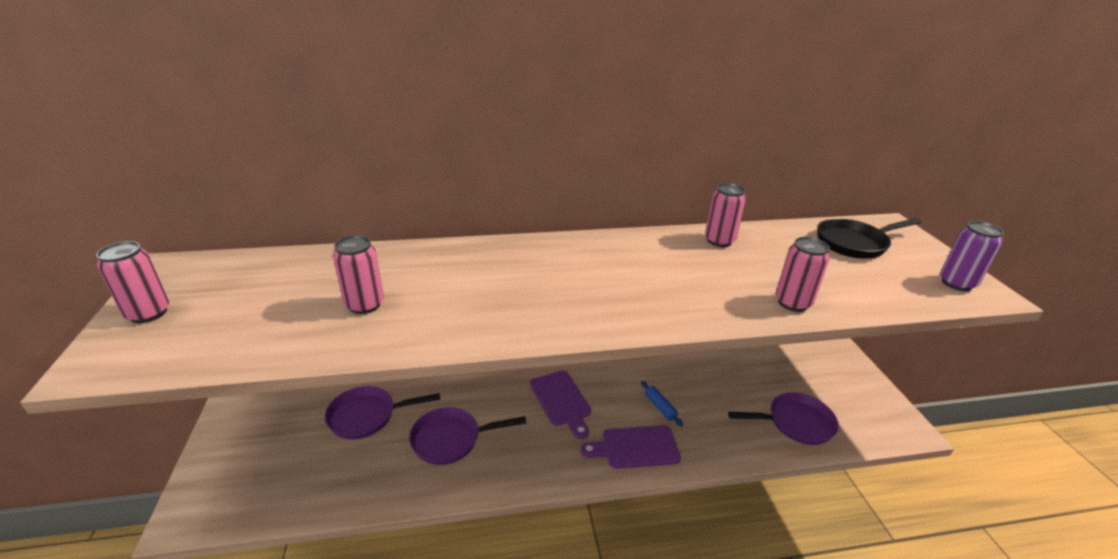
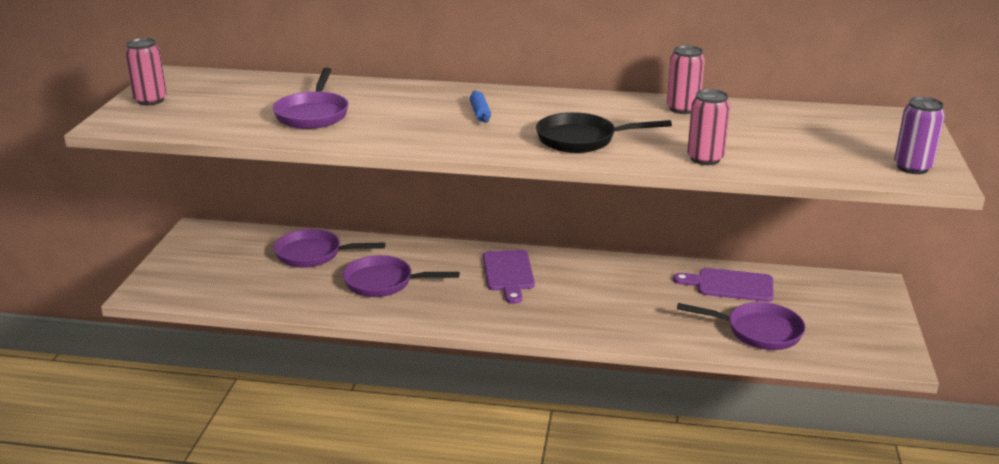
camera: 20 degrees right, 5 degrees down
(364, 305) = (313, 114): pink can -> purple pan
(635, 447) = (563, 318): purple cutting board -> purple cutting board (730, 285)
(660, 407) = (611, 295): blue rolling pin -> blue rolling pin (480, 113)
(854, 243) = (837, 126): black pan -> black pan (581, 140)

